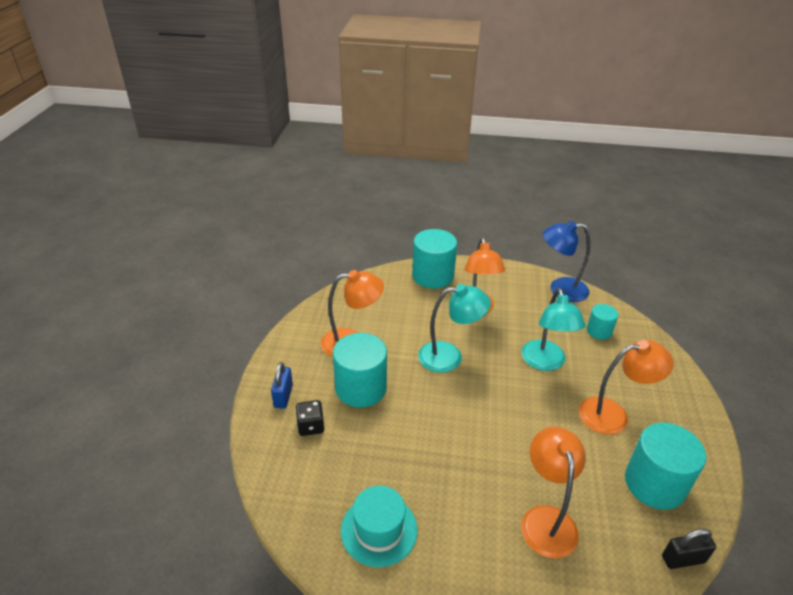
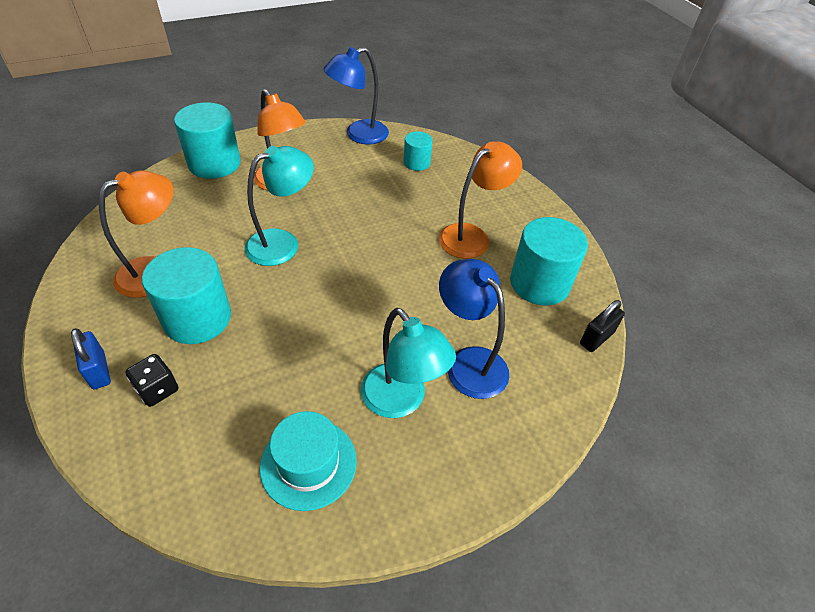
camera: 35 degrees left, 10 degrees up
(545, 362) = (384, 211): turquoise lamp -> turquoise lamp (401, 401)
(546, 519) = (469, 362): orange lamp -> blue lamp

